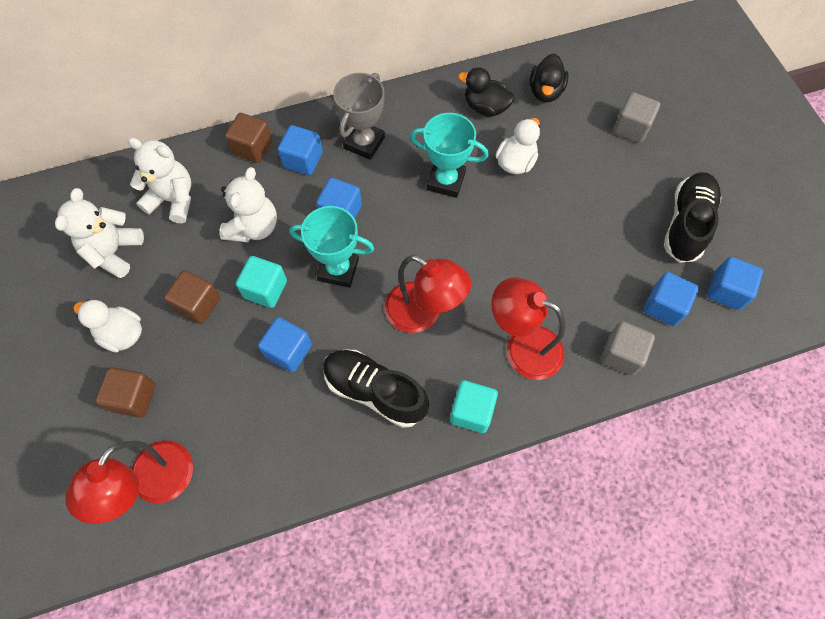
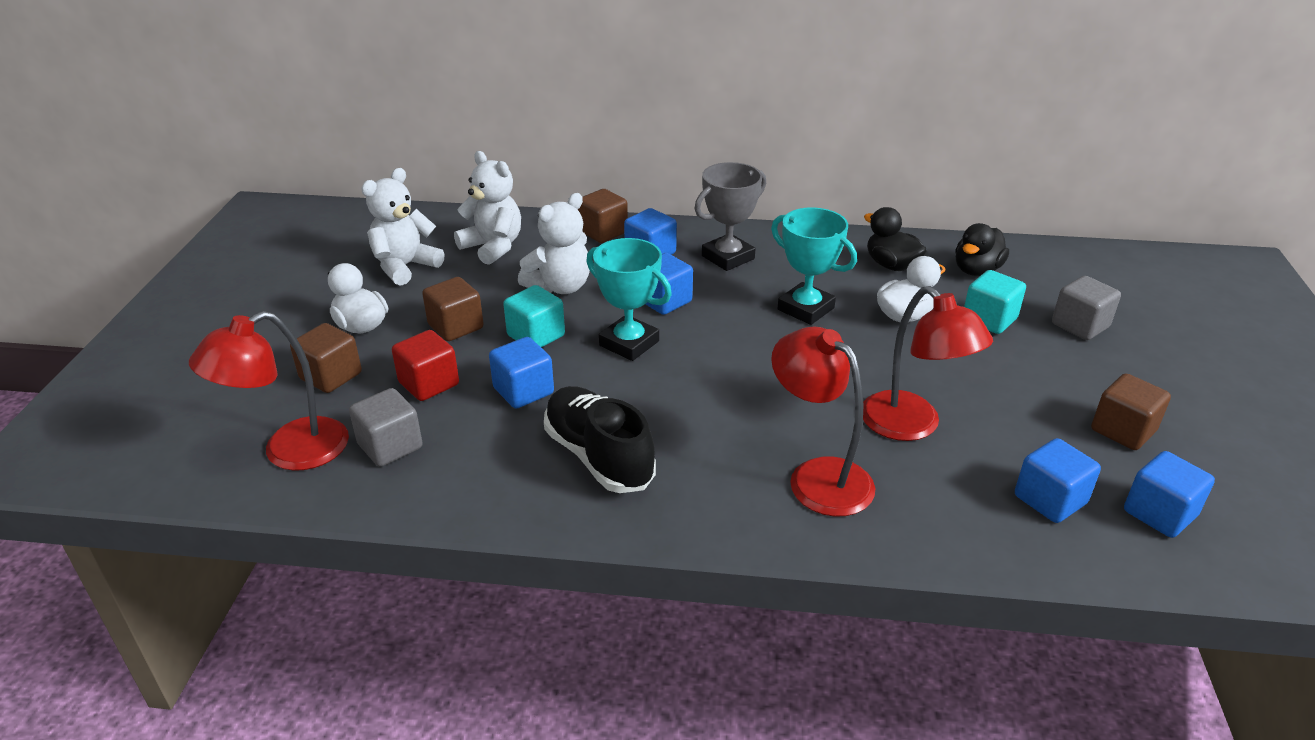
camera: 25 degrees right, 30 degrees down
(214, 373) = (429, 384): none -> red cube
(423, 313) = (705, 408): red lamp -> red lamp (911, 426)
(471, 411) = (710, 515): turquoise cube -> turquoise cube (989, 319)
(621, 354) = (959, 528): grey cube -> grey cube (390, 446)
(686, 224) = (1123, 430): black shoe -> brown cube

